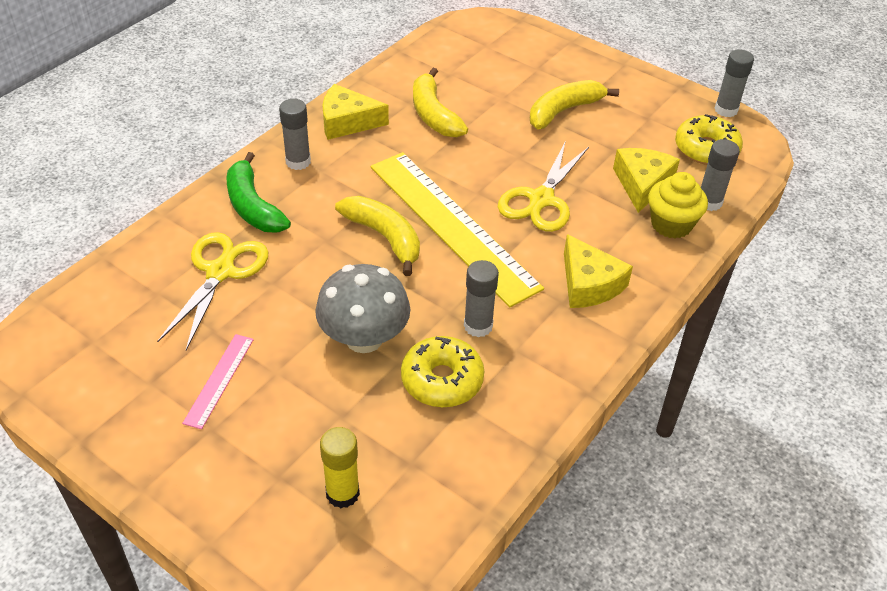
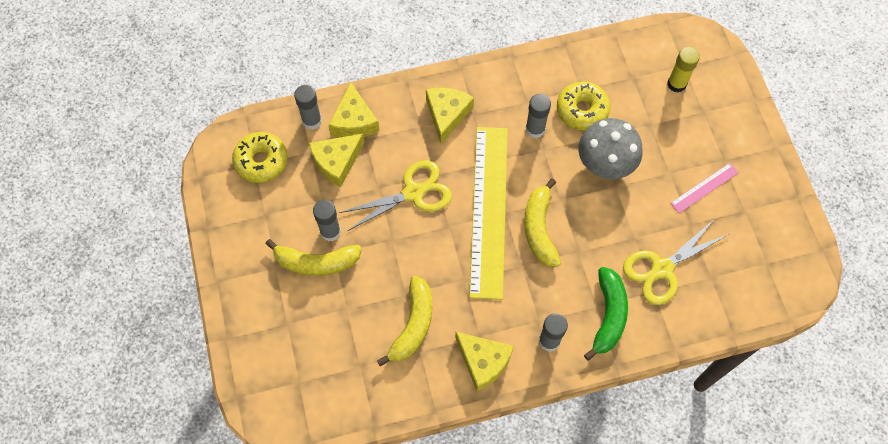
camera: 140 degrees left, 20 degrees up
(671, 224) = (354, 121): yellow cupcake -> yellow cheese
(726, 110) = (204, 184): grey glue stick -> grey glue stick (330, 231)

